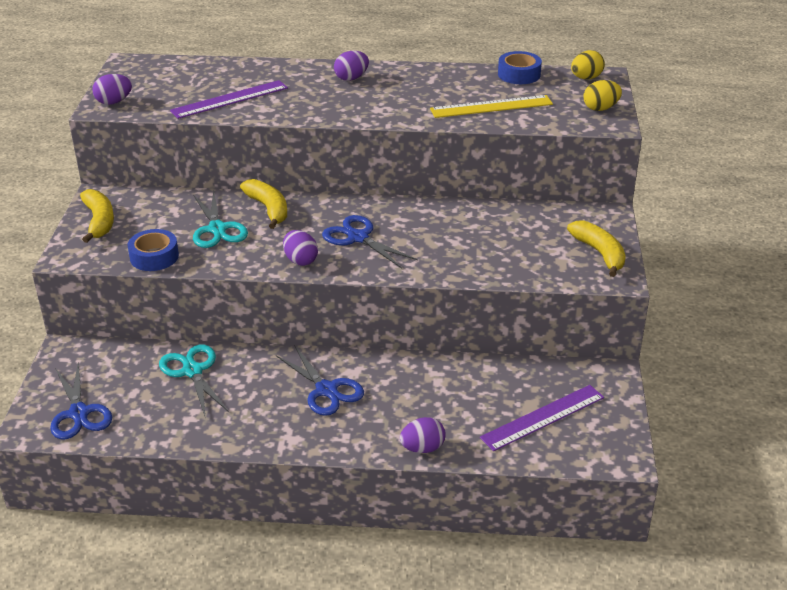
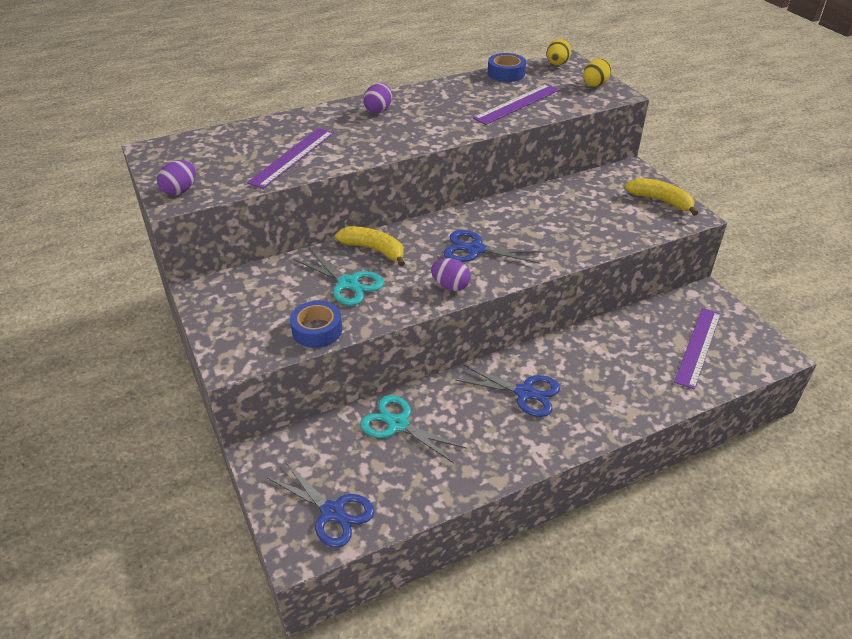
camera: 30 degrees left, 5 degrees up
(99, 221) = (227, 315): yellow banana -> none
(422, 448) = (644, 410): purple egg -> none
(491, 107) = (517, 104): yellow ruler -> purple ruler

